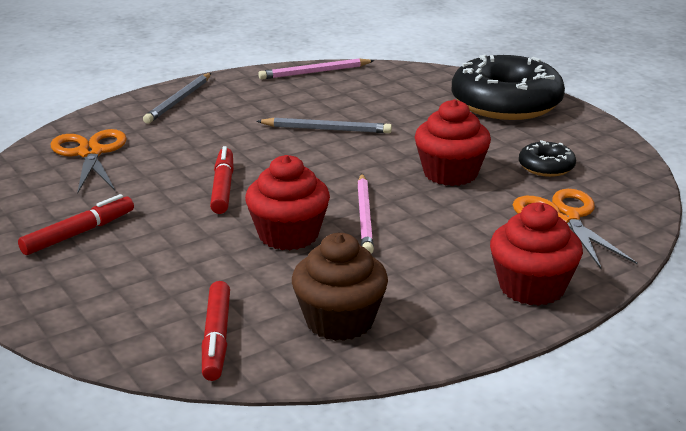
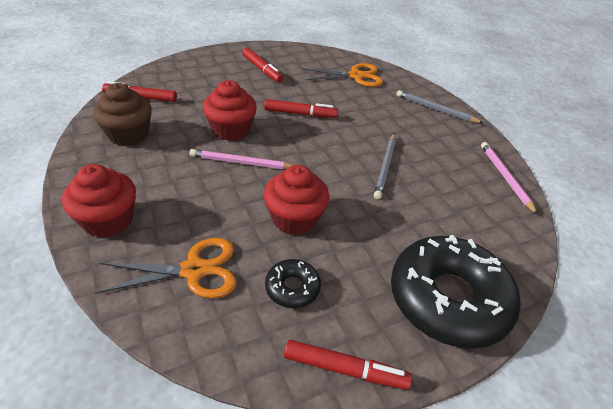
camera: 95 degrees right, 15 degrees up
(609, 140) = (345, 369): none -> red marker

